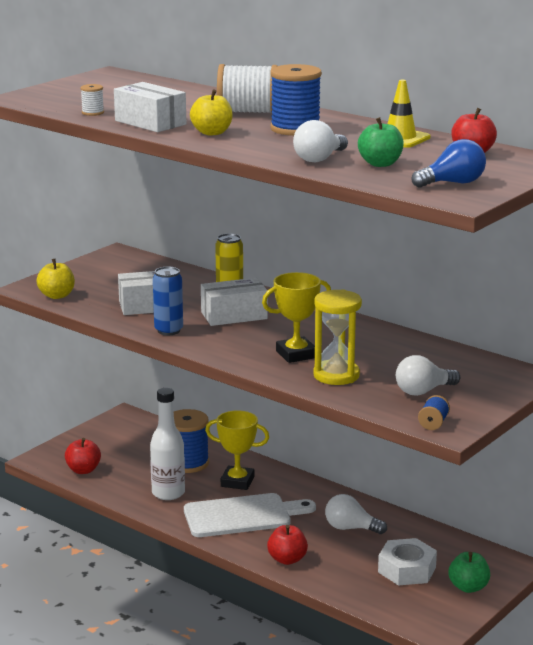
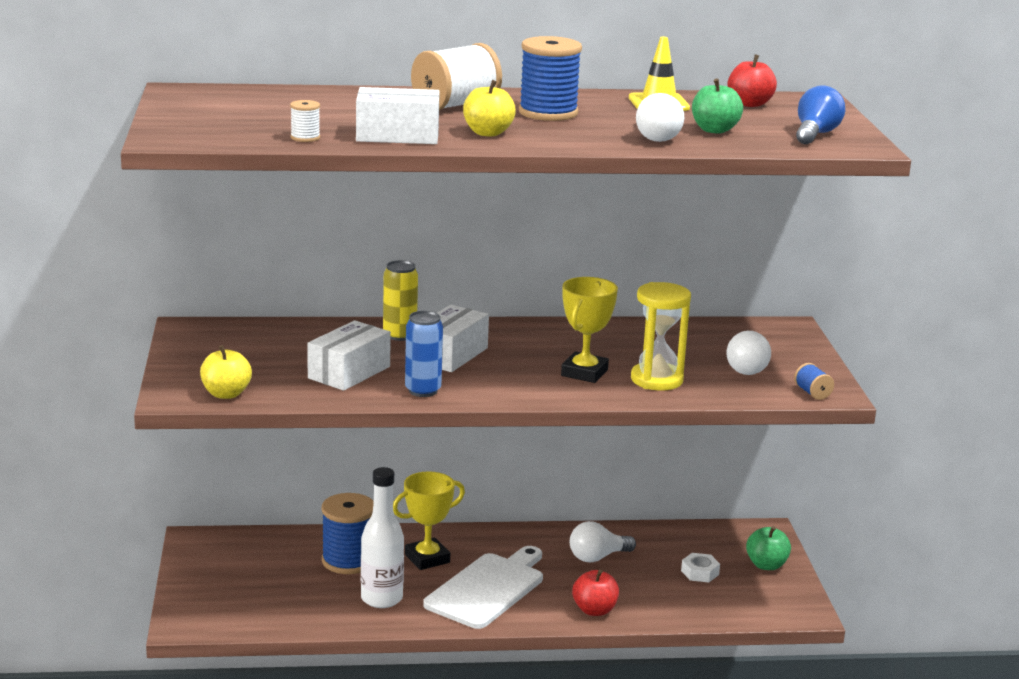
camera: 45 degrees left, 0 degrees up
(83, 470) = (253, 614): red apple -> none
(407, 569) = (700, 572): white nut -> white nut, size x0.58

